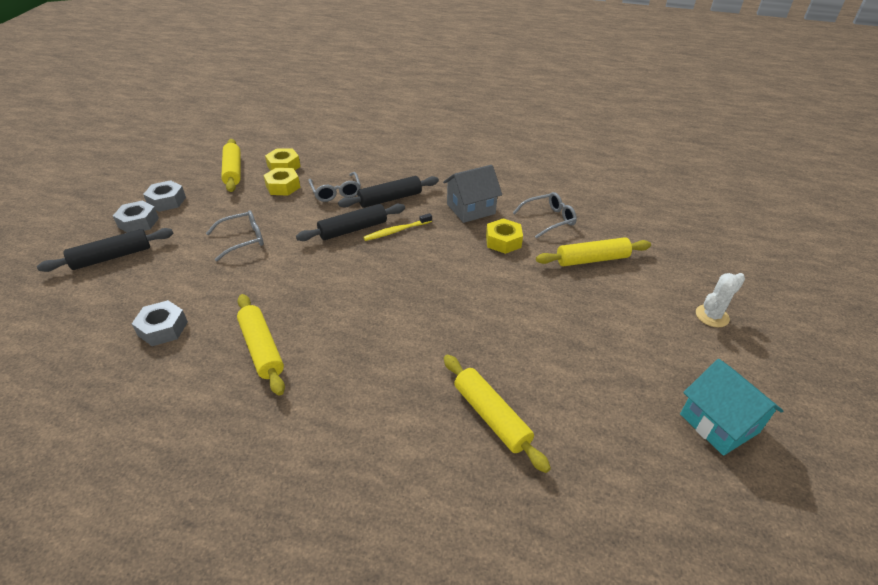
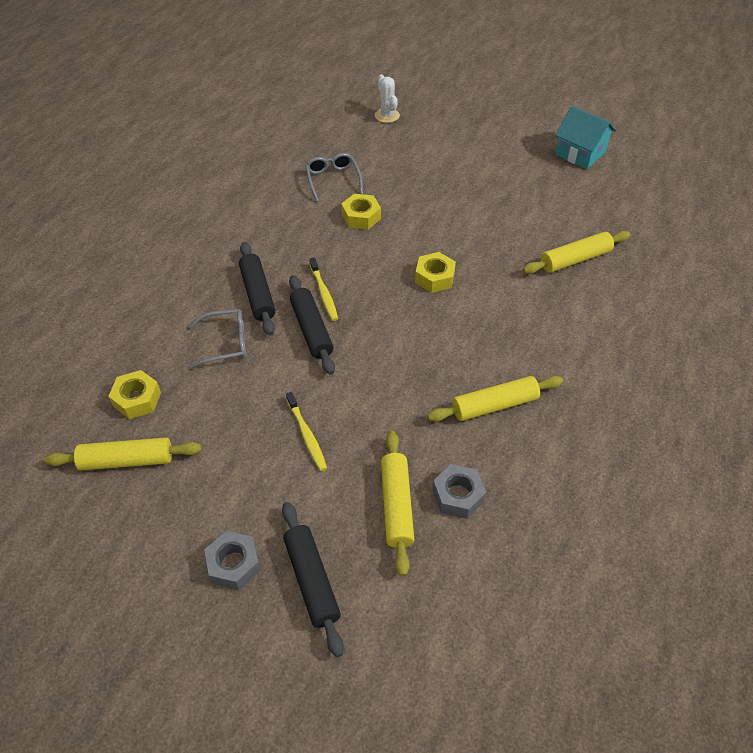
camera: 80 degrees left, 10 degrees up
(167, 201) = (186, 536): grey nut -> none
(242, 240) = (307, 435): grey glasses -> yellow toothbrush
(283, 187) = (193, 398): yellow nut -> yellow nut (434, 277)
(471, 209) = (298, 231): grey house -> none
(592, 259) = (400, 167): yellow rolling pin -> yellow rolling pin (396, 505)
(712, 316) = (480, 124): white cactus -> white cactus (387, 115)
(719, 423) = (580, 153): turquoise house -> turquoise house turned 60 degrees clockwise

